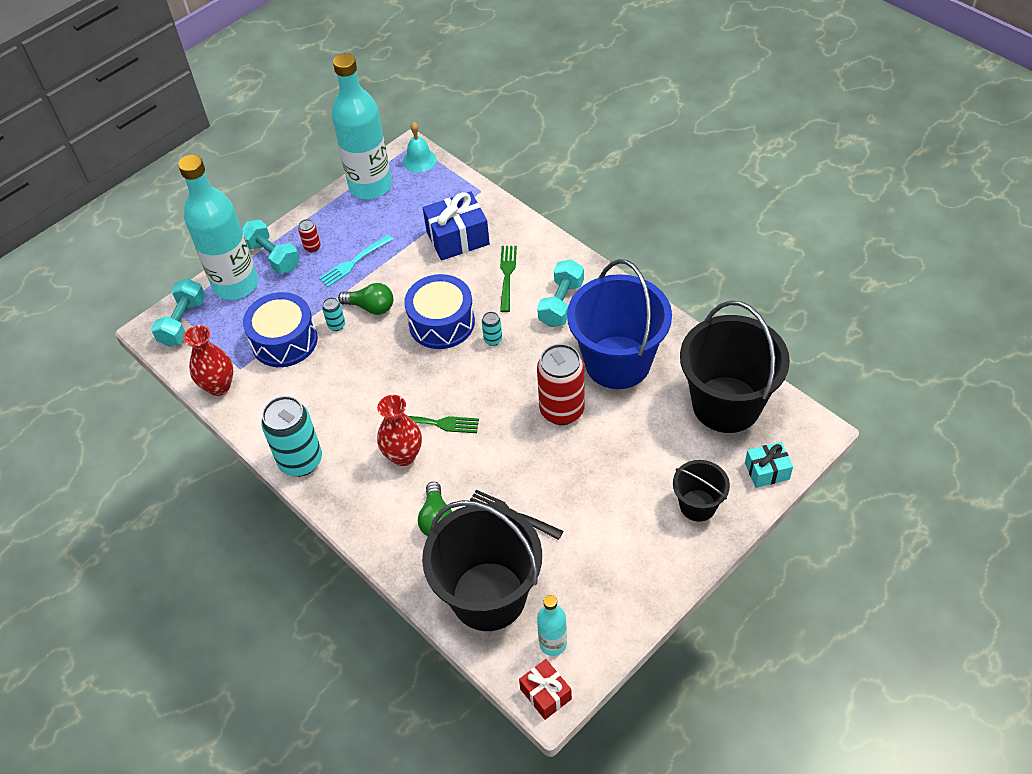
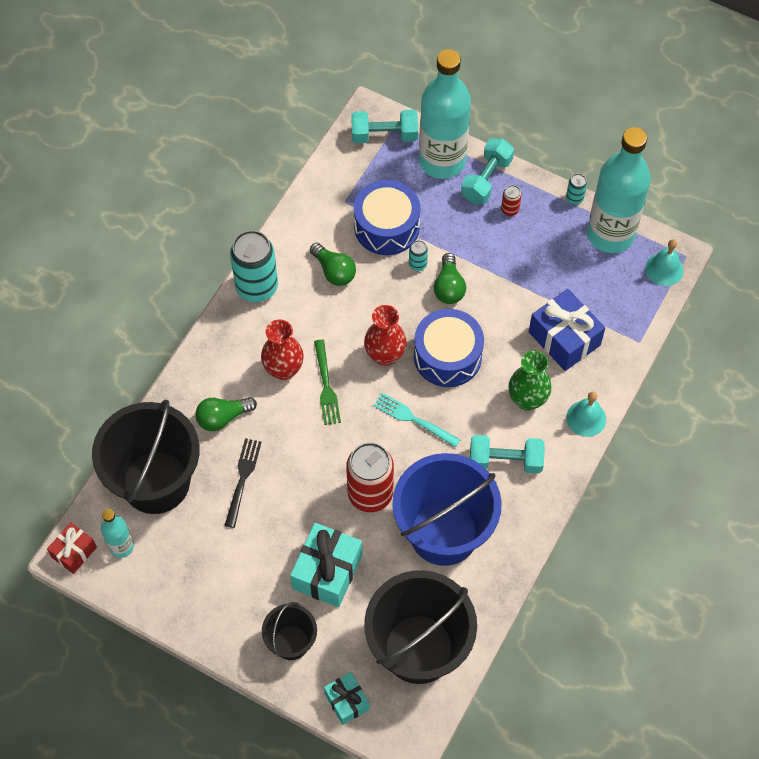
camera: 70 degrees right, 10 degrees up
(219, 386) = (320, 192): red vase -> red vase (385, 355)
(313, 392) = (334, 271): none -> green light bulb
(354, 262) = (501, 253): turquoise fork -> turquoise fork (413, 419)
(493, 340) = (439, 409): turquoise can -> turquoise can (574, 198)
(507, 275) = (527, 400): green fork -> green vase
(539, 240) = (586, 418): none -> turquoise bell
(631, 461) = (327, 571): none -> turquoise gift

